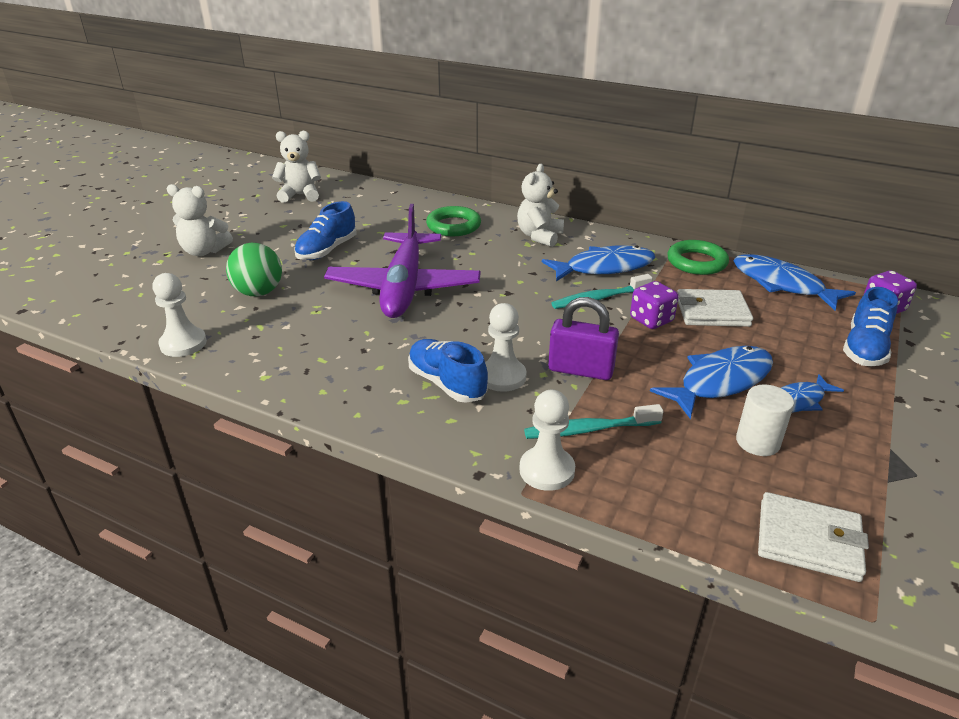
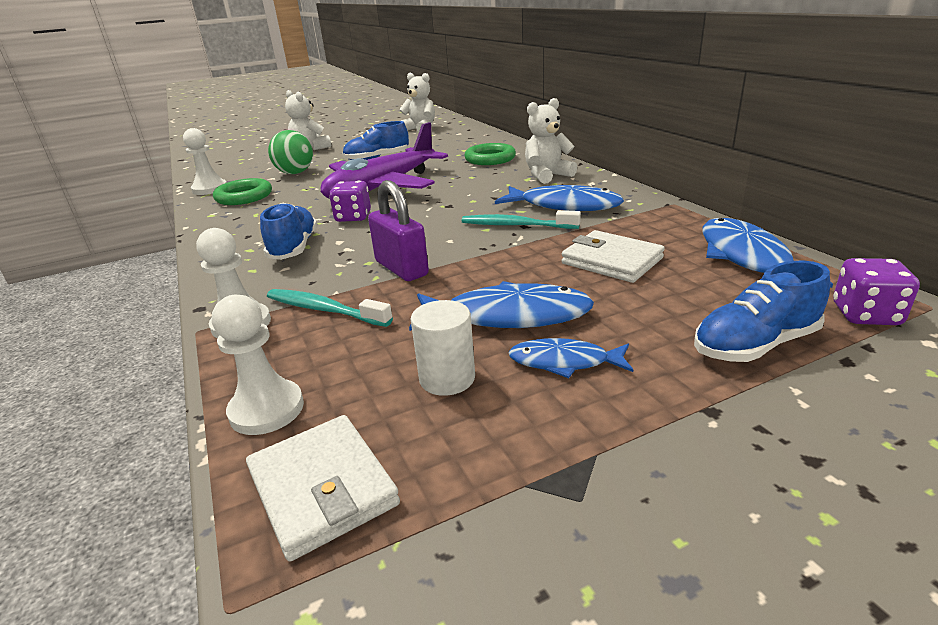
camera: 40 degrees right, 5 degrees down
(502, 377) = (337, 255): white pawn -> white pawn (266, 409)
(651, 320) = (534, 251): purple dice -> purple dice (353, 217)
(696, 262) = (671, 220): green ring -> green ring (244, 197)

